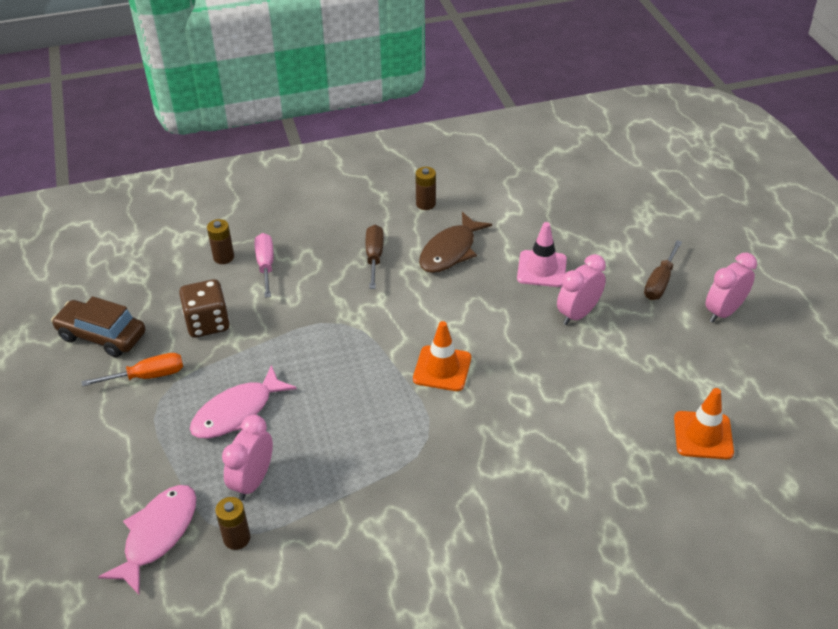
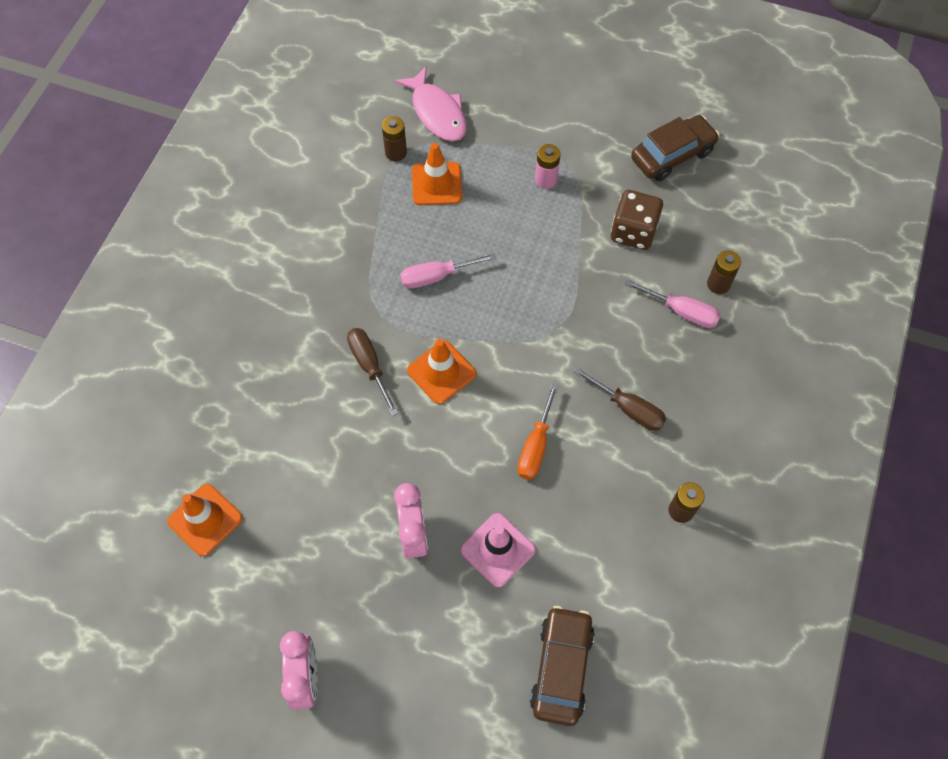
camera: 125 degrees right, 20 degrees up
(147, 376) = (599, 166): orange screwdriver -> orange screwdriver (535, 446)
(190, 404) = (546, 180): none -> pink battery
(237, 412) = (512, 205): pink fish -> none
(253, 481) = (436, 184): pink clock -> orange traffic cone
(356, 422) = (436, 276): none -> pink screwdriver
(450, 251) = (587, 482): brown fish -> none
(579, 209) = (561, 668): none -> brown car
(660, 282) = (391, 652): brown screwdriver -> brown screwdriver (369, 366)

